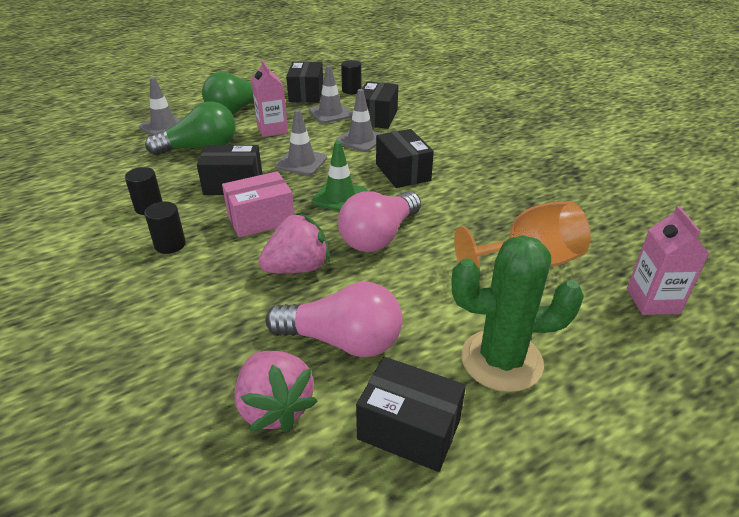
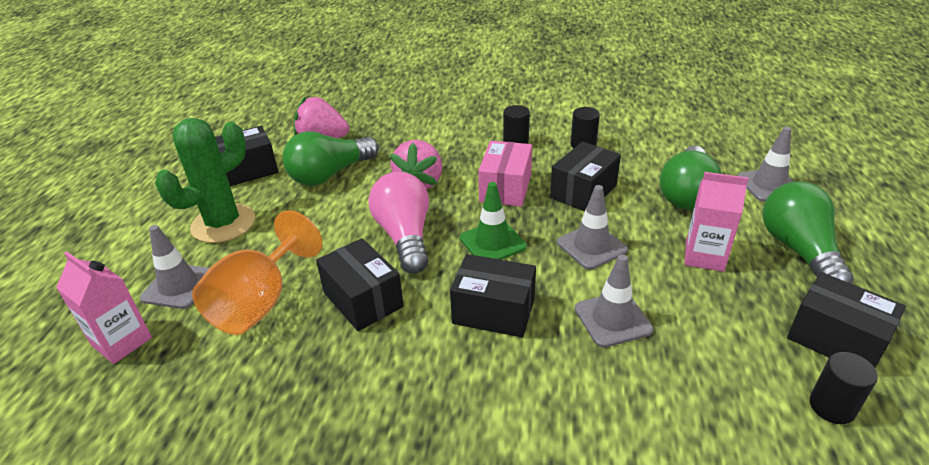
camera: 130 degrees right, 0 degrees up
(330, 113) = (730, 331): grey traffic cone -> grey traffic cone (179, 286)
(342, 341) = (330, 174): pink light bulb -> green light bulb
(377, 118) = (679, 375): black box -> black box (363, 299)

